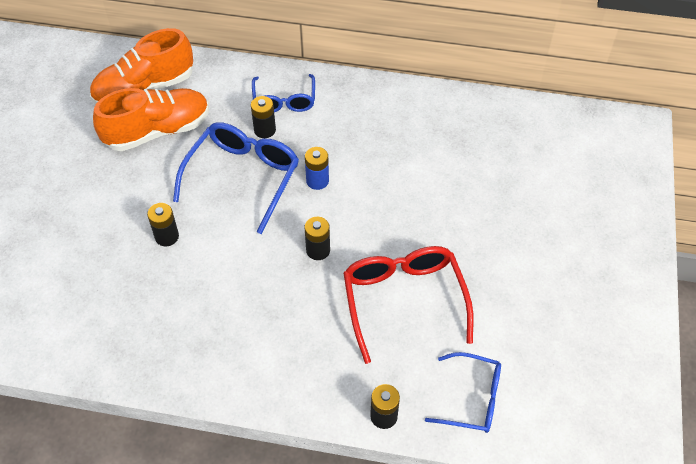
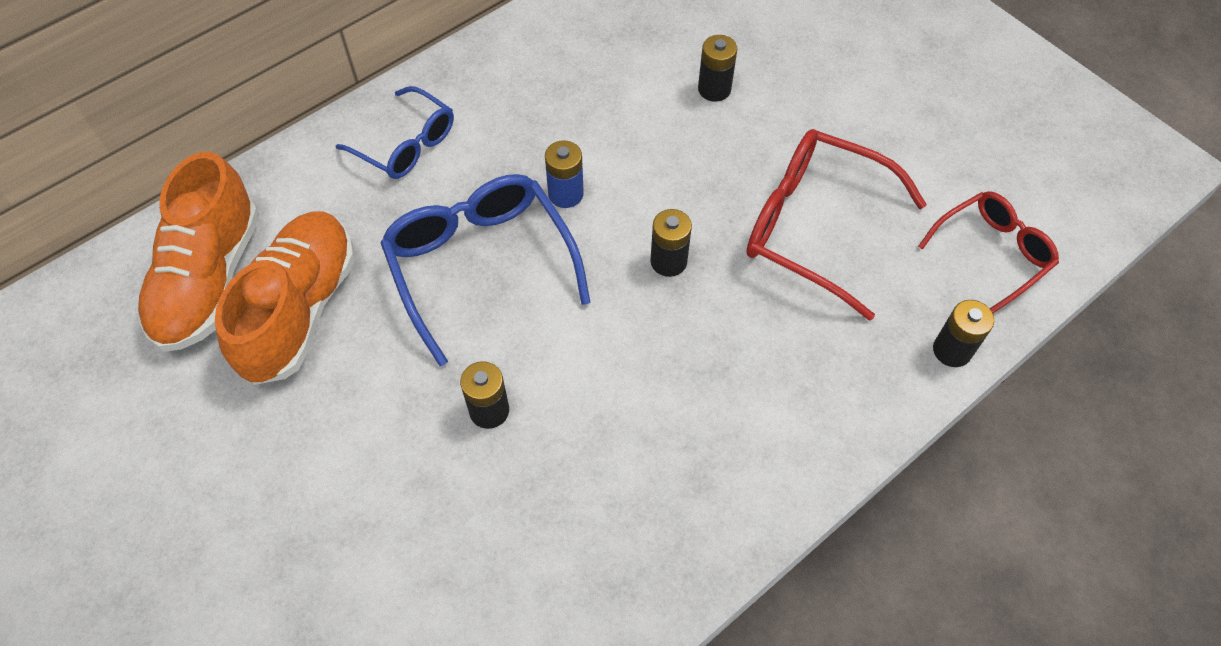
camera: 50 degrees left, 5 degrees up
(265, 130) = (430, 194): black battery -> black battery (714, 89)
(472, 399) = (992, 253): blue glasses -> red glasses

